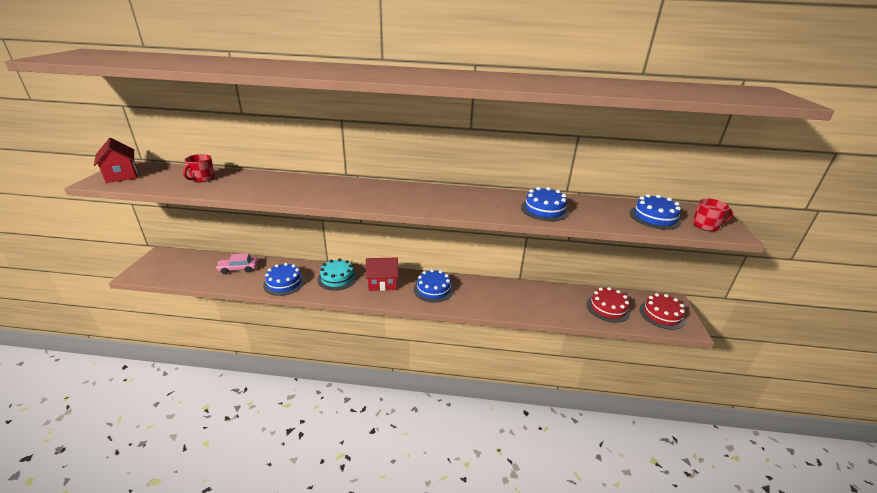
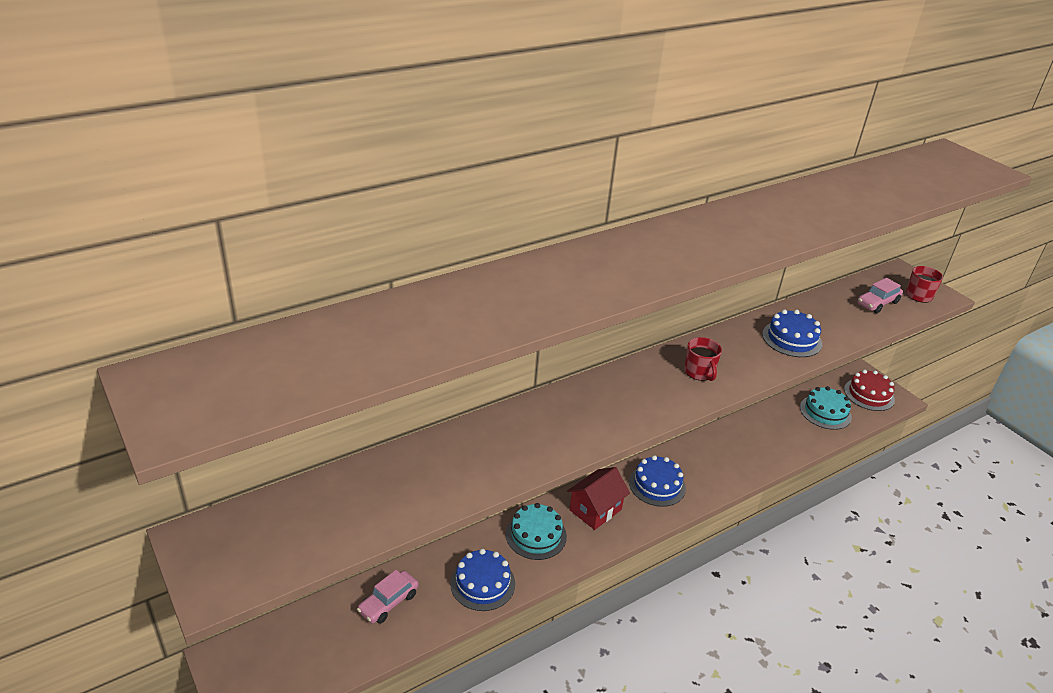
camera: 40 degrees left, 5 degrees up
(122, 175) = (225, 558): red house -> none
(202, 178) = (364, 494): red mug -> red mug (699, 372)
(607, 308) = (825, 412): red cake -> turquoise cake
(654, 217) = (877, 303): blue cake -> pink car

